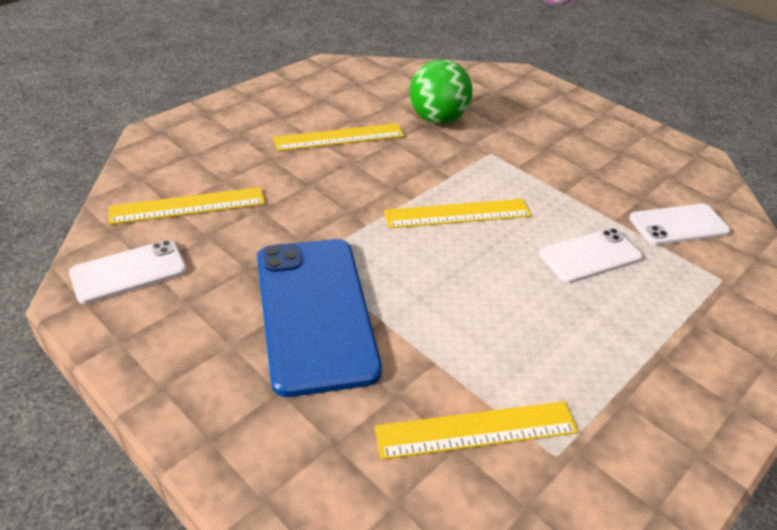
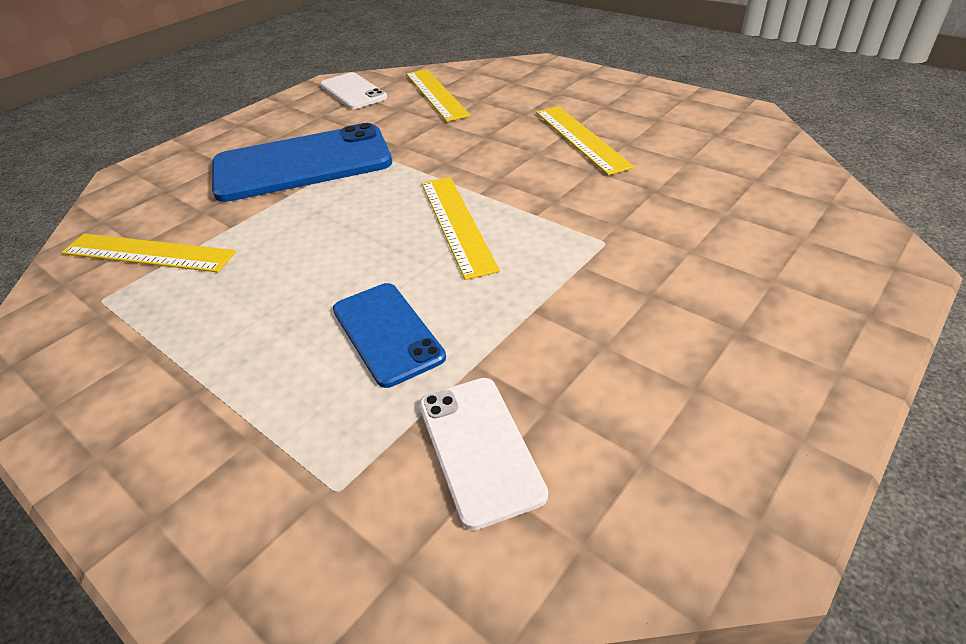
camera: 90 degrees right, 0 degrees up
(437, 119) = (668, 194): green ball -> none
(476, 430) = (148, 253): yellow ruler -> yellow ruler turned 60 degrees counterclockwise
(590, 256) = (387, 333): white phone -> blue phone

